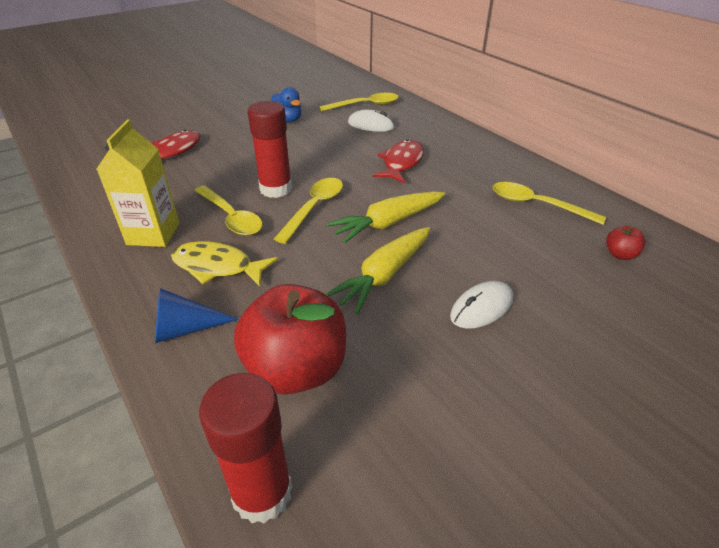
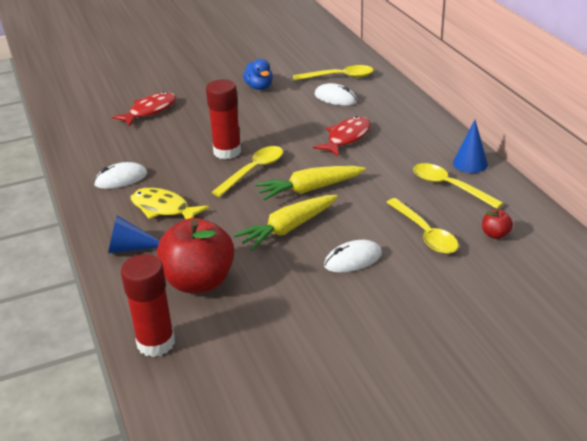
camera: 15 degrees right, 5 degrees down
(153, 234) = (121, 179): yellow carton -> white mouse
(231, 217) = (184, 172): yellow spoon -> yellow spoon (425, 233)
(542, 178) = (470, 163): none -> blue cone

